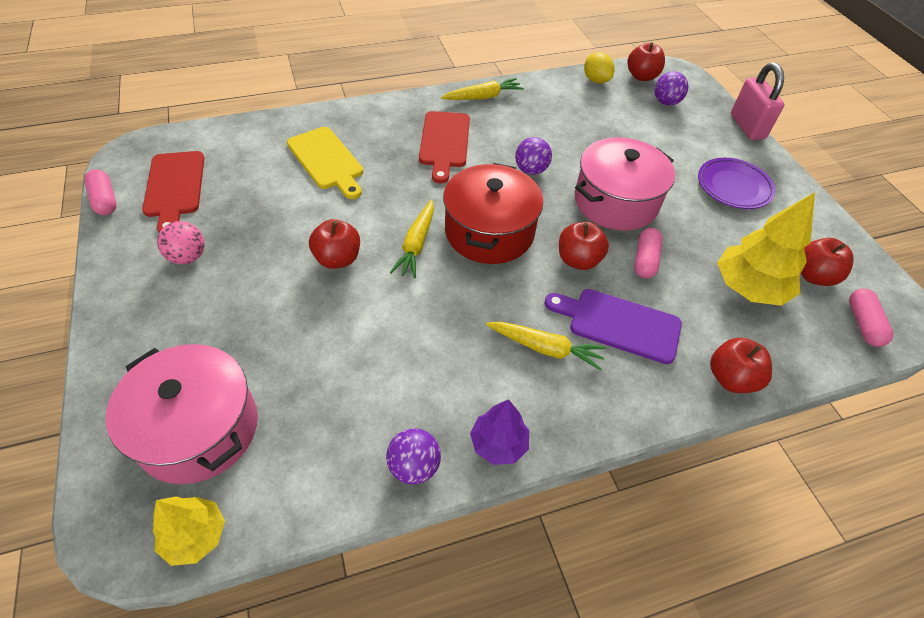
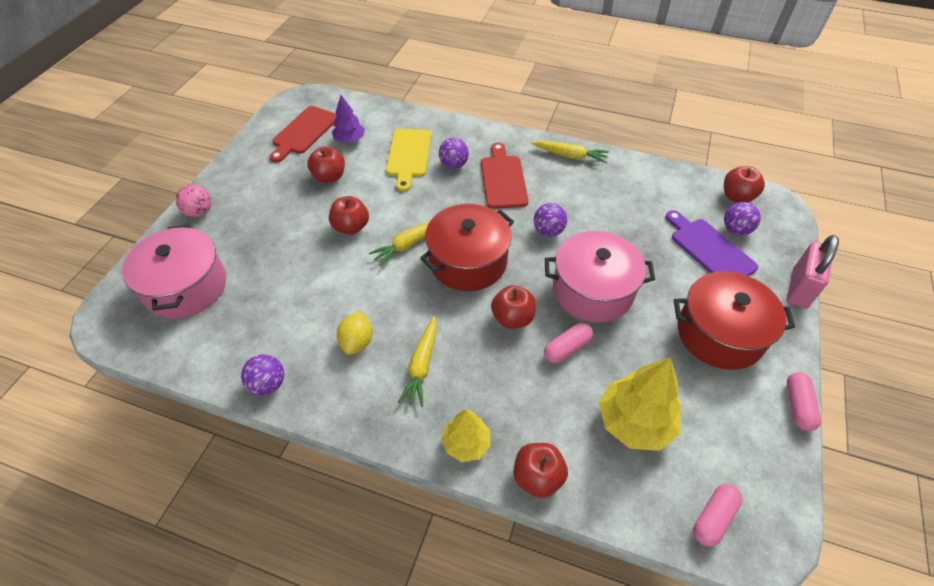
camera: 40 degrees right, 0 degrees up
(105, 200) = (261, 123): pink capsule -> pink capsule (797, 406)
(188, 257) = (271, 181): pink ball -> pink ball (199, 212)
(195, 536) = (134, 344): yellow tree -> yellow tree (466, 443)
(383, 150) = (454, 165): none -> purple ball
(444, 142) = (503, 179): red cutting board -> red cutting board turned 135 degrees clockwise
(498, 444) = (328, 406): purple tree -> purple tree (349, 140)
(545, 348) = (422, 365): yellow carrot -> yellow carrot turned 45 degrees clockwise
(596, 80) = (686, 182): yellow lemon -> yellow lemon (357, 342)
(618, 324) = (493, 382): purple cutting board -> purple cutting board (709, 249)
(733, 186) = (719, 334): purple plate -> red pot
(813, 276) = (711, 450): red apple -> red apple (329, 177)

